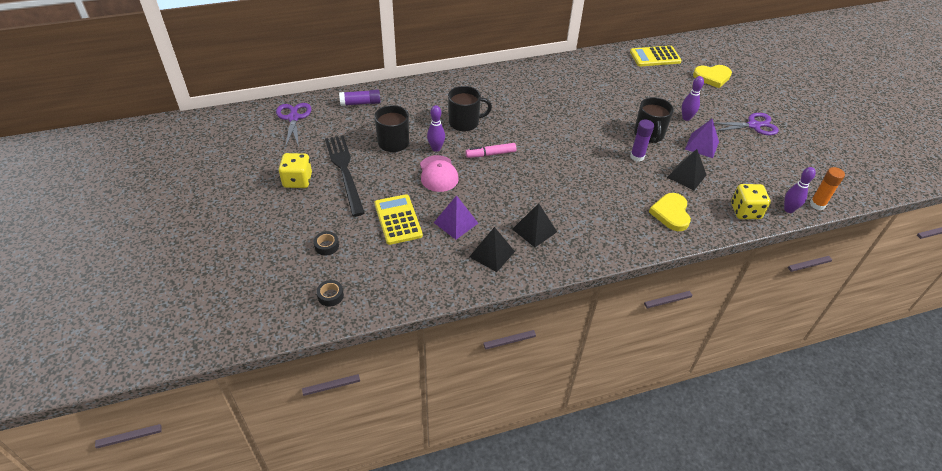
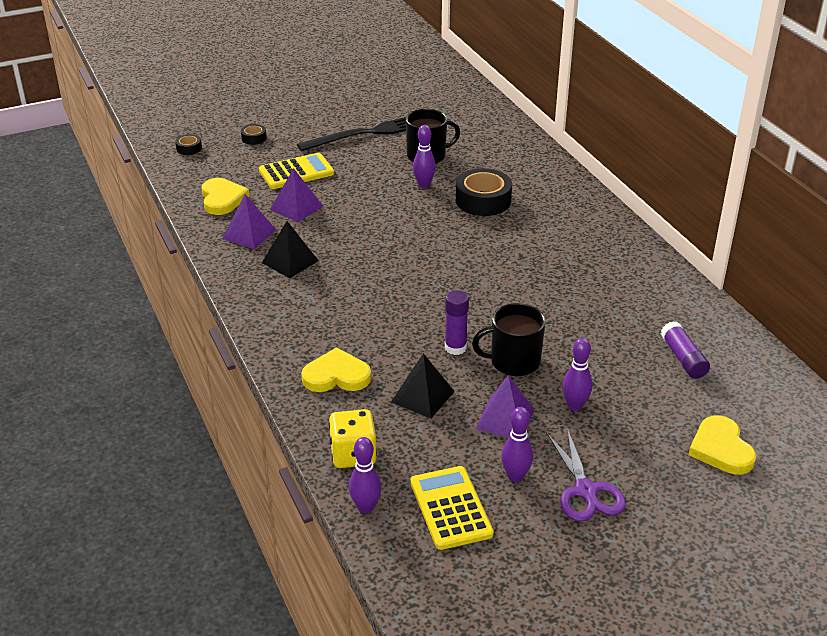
camera: 85 degrees right, 10 degrees down
(293, 118) = (450, 93): purple scissors -> none
(297, 180) = (347, 110): yellow dice -> none
(360, 103) = (494, 128): purple glue stick -> purple glue stick (683, 358)
(432, 271) = (222, 199): none -> yellow heart
(438, 174) = (377, 190): pink cap -> none
(464, 122) = (483, 200): black mug -> black tape
(490, 154) = (424, 223): pink marker -> none
(492, 254) = (249, 234): black pyramid -> purple pyramid
(655, 57) = (749, 378): yellow calculator -> yellow calculator (451, 508)
(749, 148) = (515, 476): none -> purple bowling pin
(817, 204) = (384, 547): orange glue stick -> none

